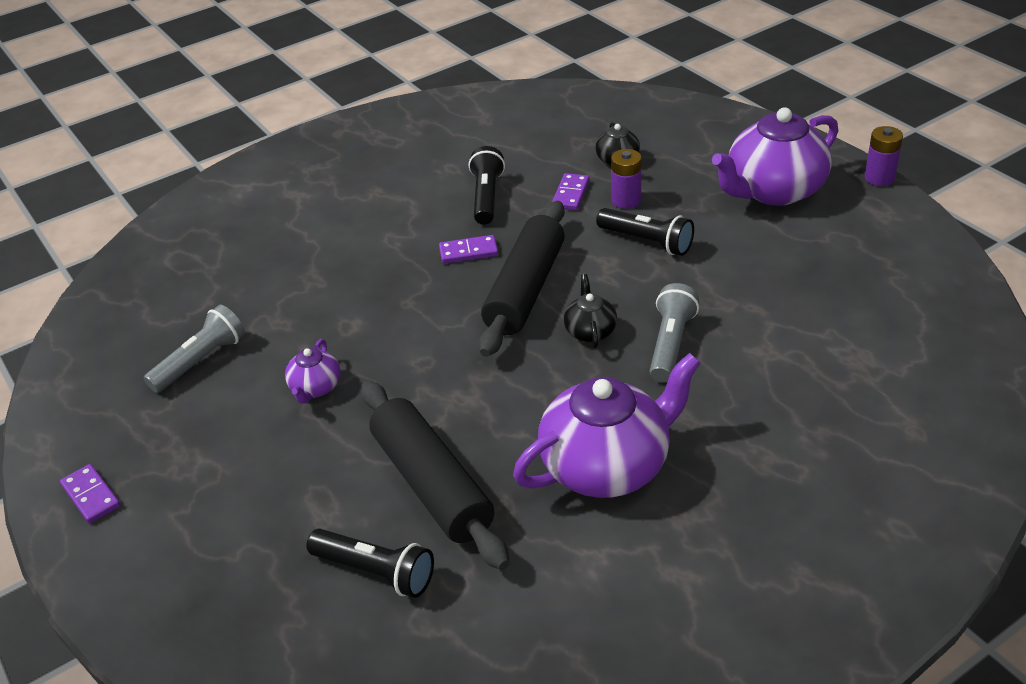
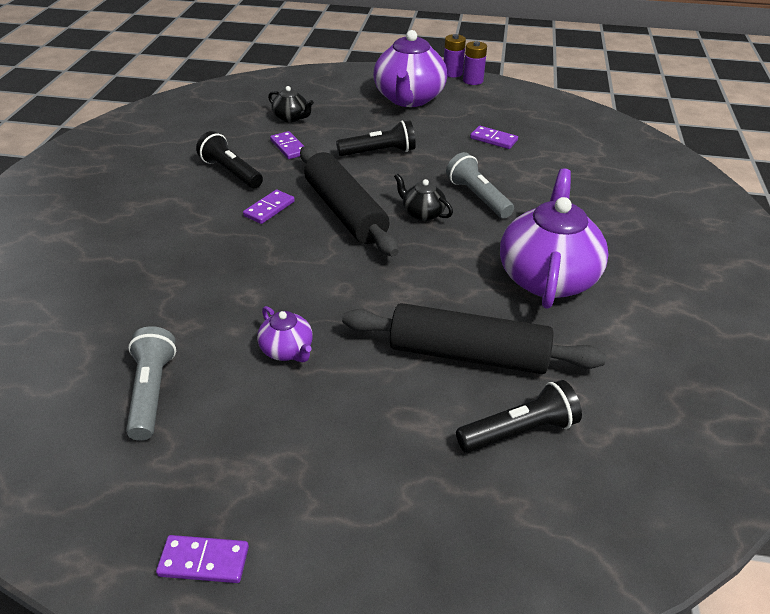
camera: 50 degrees left, 0 degrees up
(626, 200) = (331, 136): purple battery -> purple battery (473, 81)
(793, 287) = (493, 139): none -> purple domino

